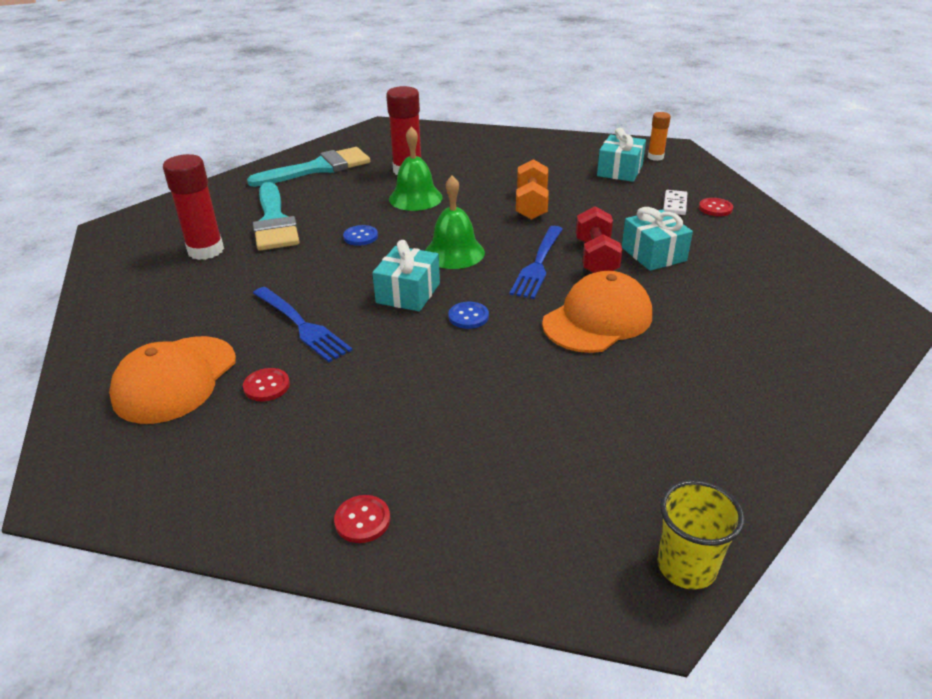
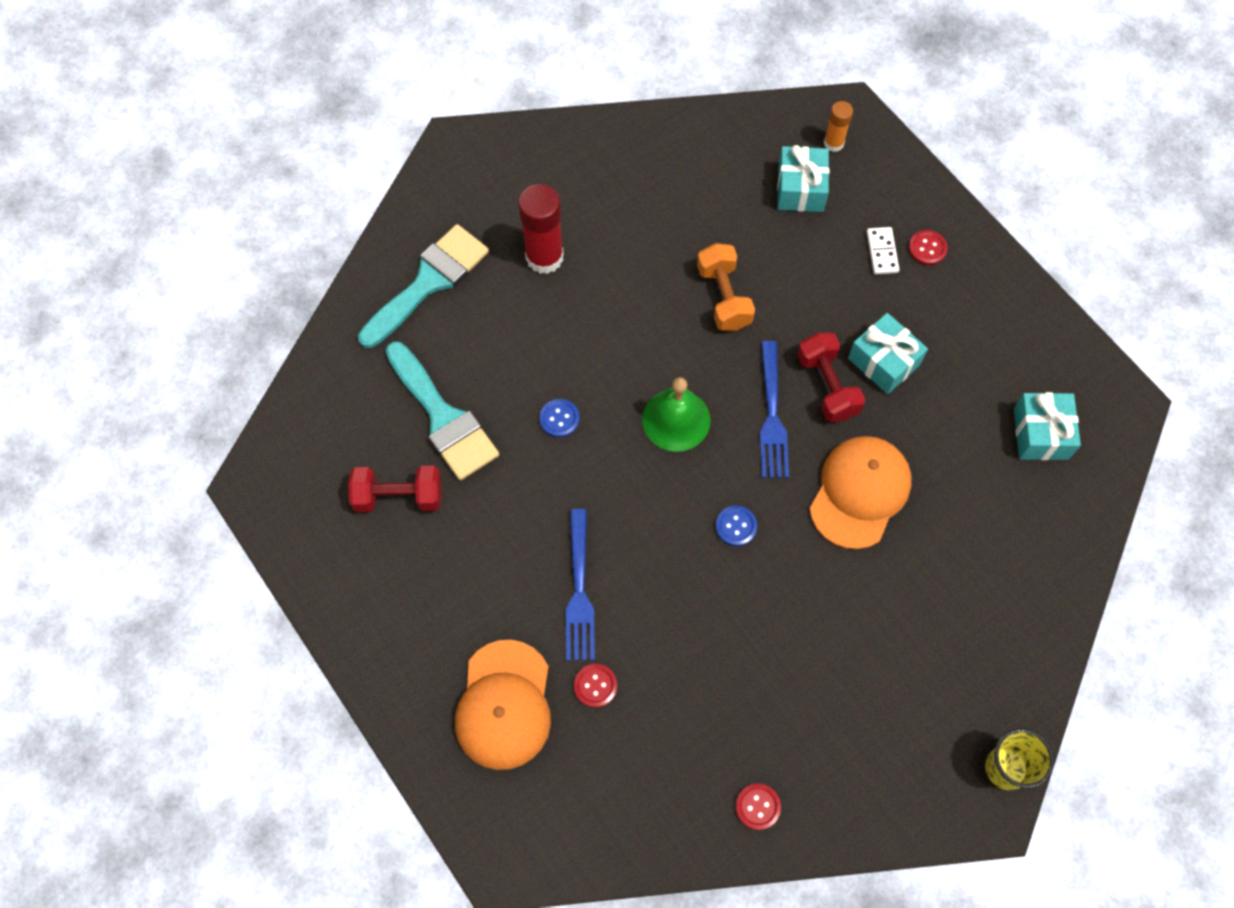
camera: 20 degrees left, 30 degrees up
(206, 250) = (399, 496): red glue stick -> red dumbbell
(301, 325) = (579, 591): blue fork -> blue fork turned 60 degrees clockwise
(408, 293) = (660, 506): turquoise gift -> turquoise gift (1040, 434)
(415, 198) = (583, 319): green bell -> none

